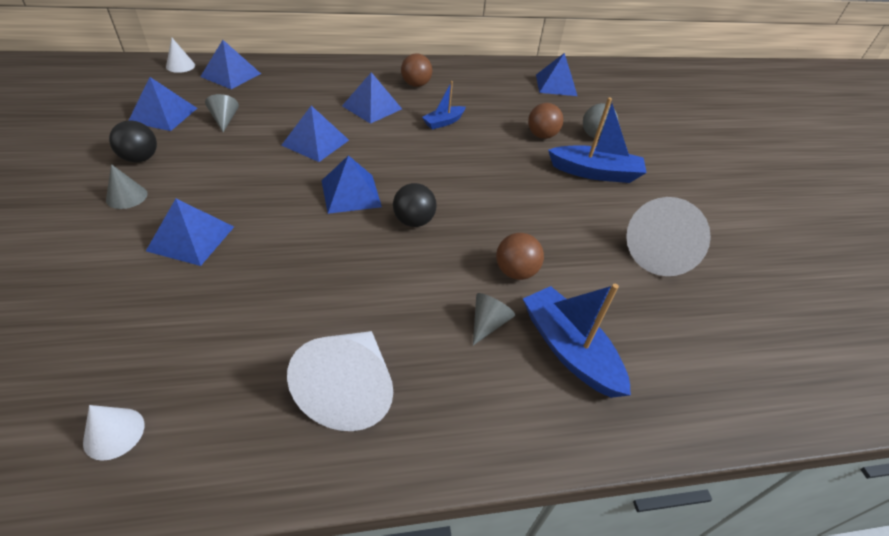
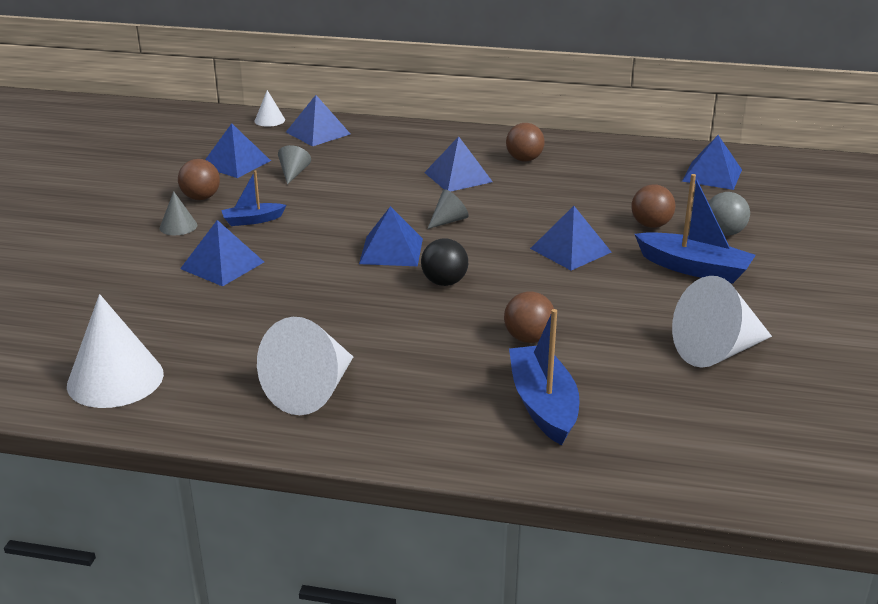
camera: 25 degrees right, 15 degrees down
(114, 433) = (115, 379): white cone -> white cone, size x2.02
(140, 158) = (201, 198): black ball -> brown ball
(315, 142) = (377, 203): blue pyramid -> blue pyramid (570, 250)
(443, 122) = (534, 199): blue boat -> blue boat (252, 220)
(488, 323) = (471, 371): grey cone -> grey cone (448, 221)

